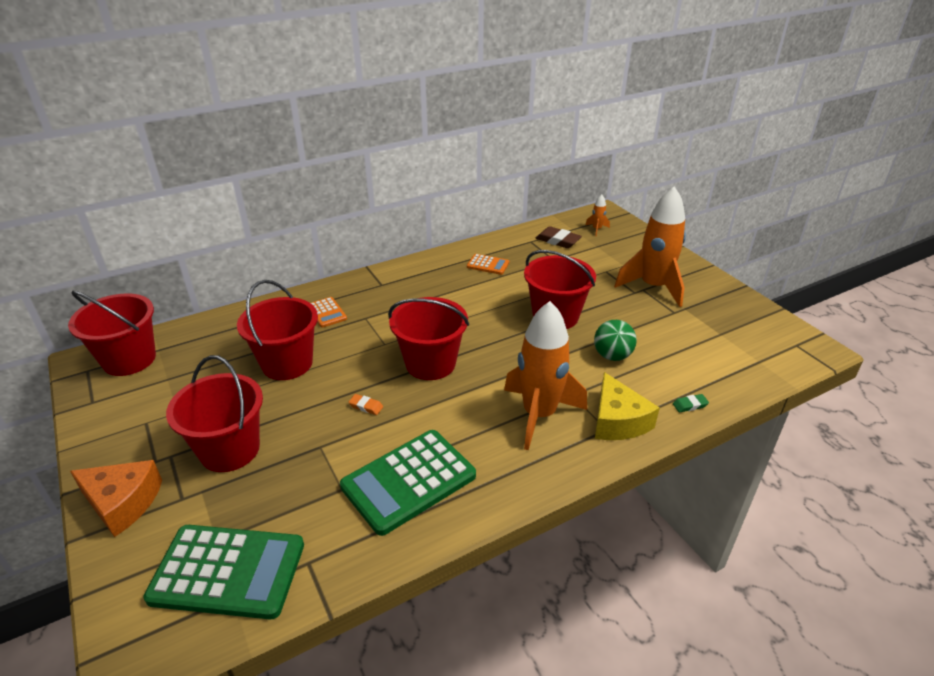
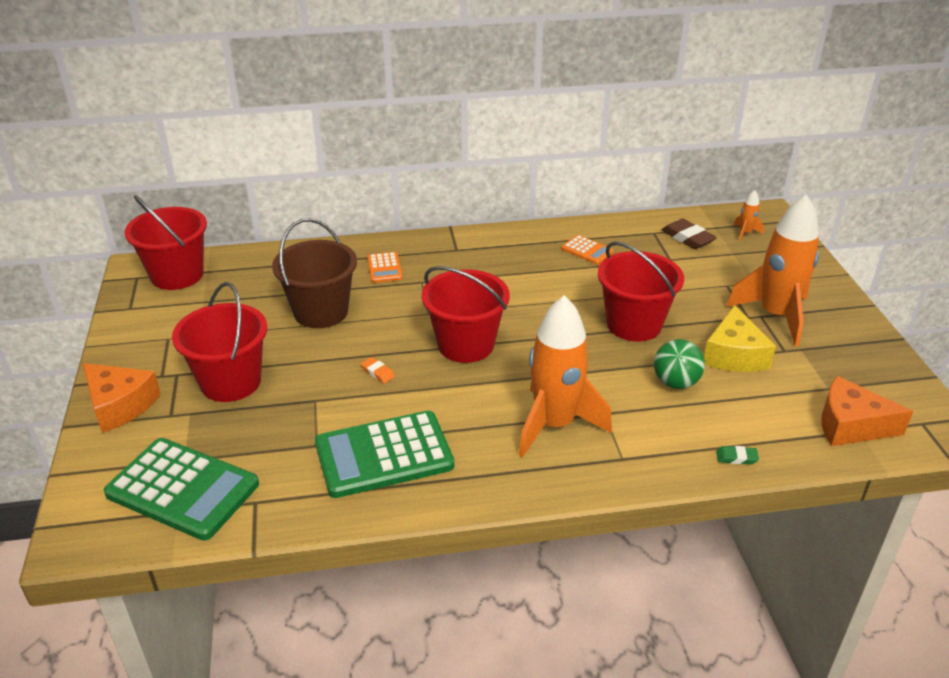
camera: 20 degrees right, 0 degrees up
(287, 363) = (321, 312): red bucket -> brown bucket
(617, 421) = (639, 453): yellow cheese -> yellow cheese (734, 355)
(752, 358) = (850, 425): none -> orange cheese

